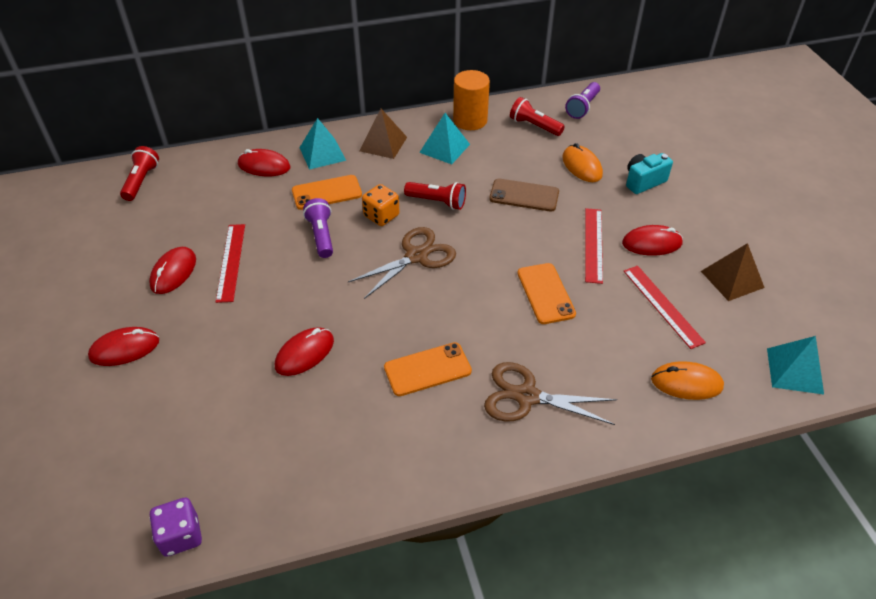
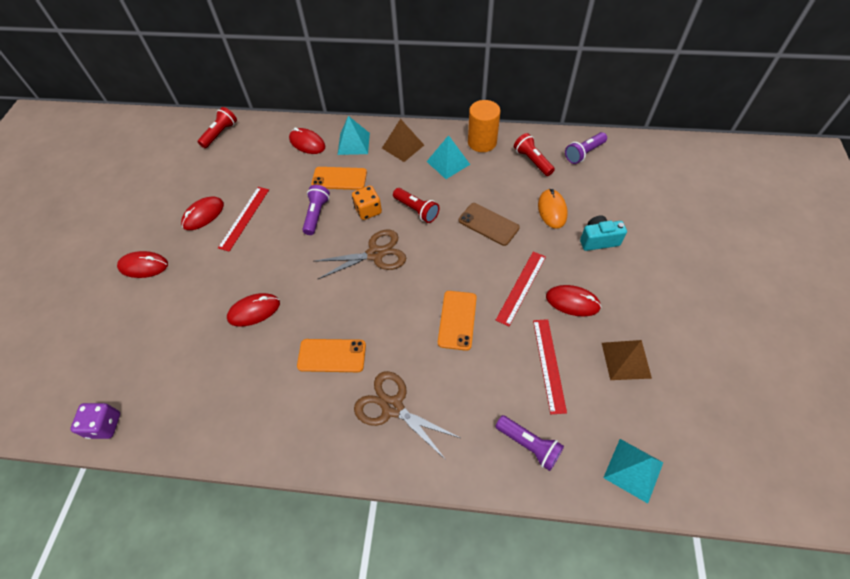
camera: 25 degrees right, 10 degrees up
(686, 383) = (529, 445): orange mouse -> purple flashlight

